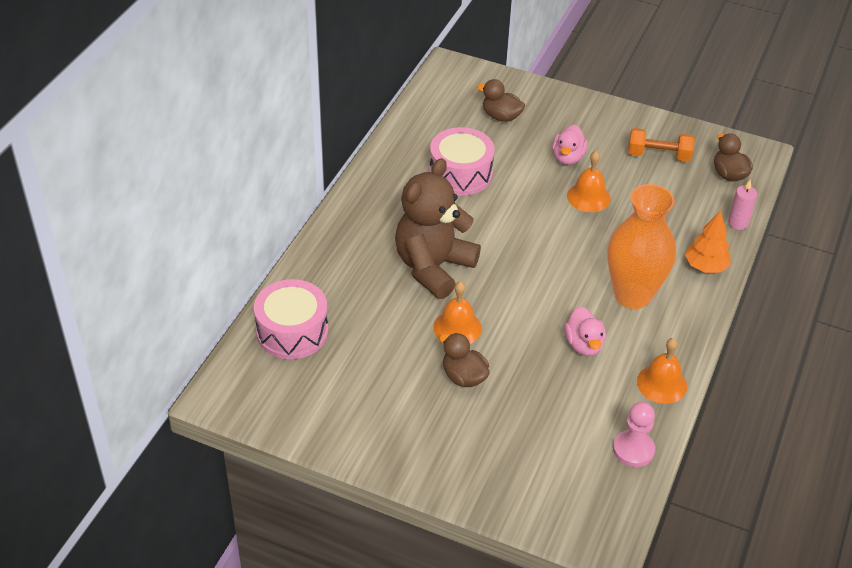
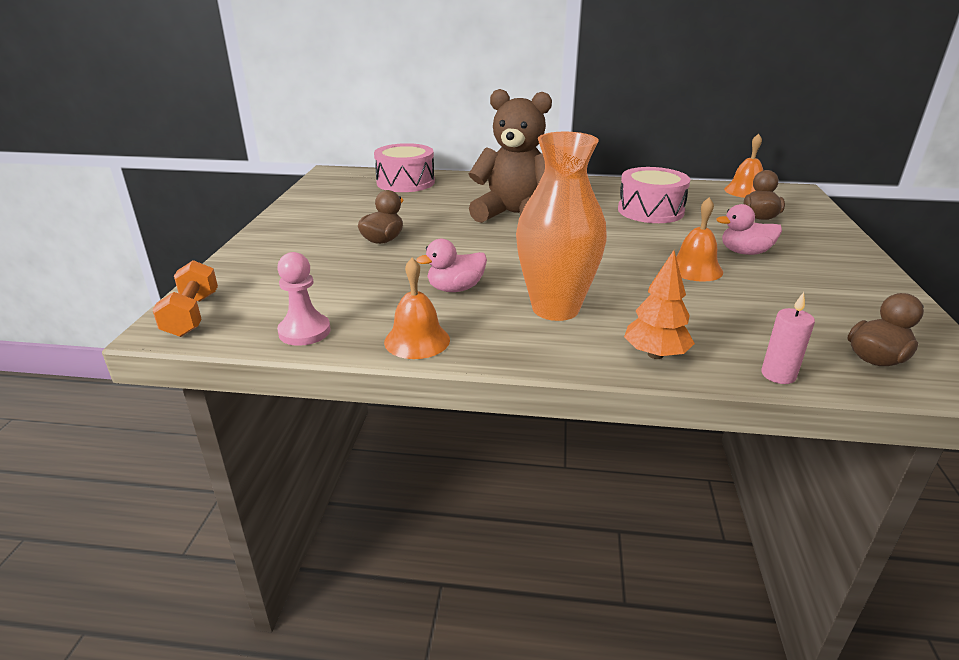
camera: 75 degrees right, 15 degrees down
(457, 328) = (444, 231): orange bell -> orange bell (745, 191)
(658, 155) = (833, 303): orange dumbbell -> orange dumbbell (192, 315)

